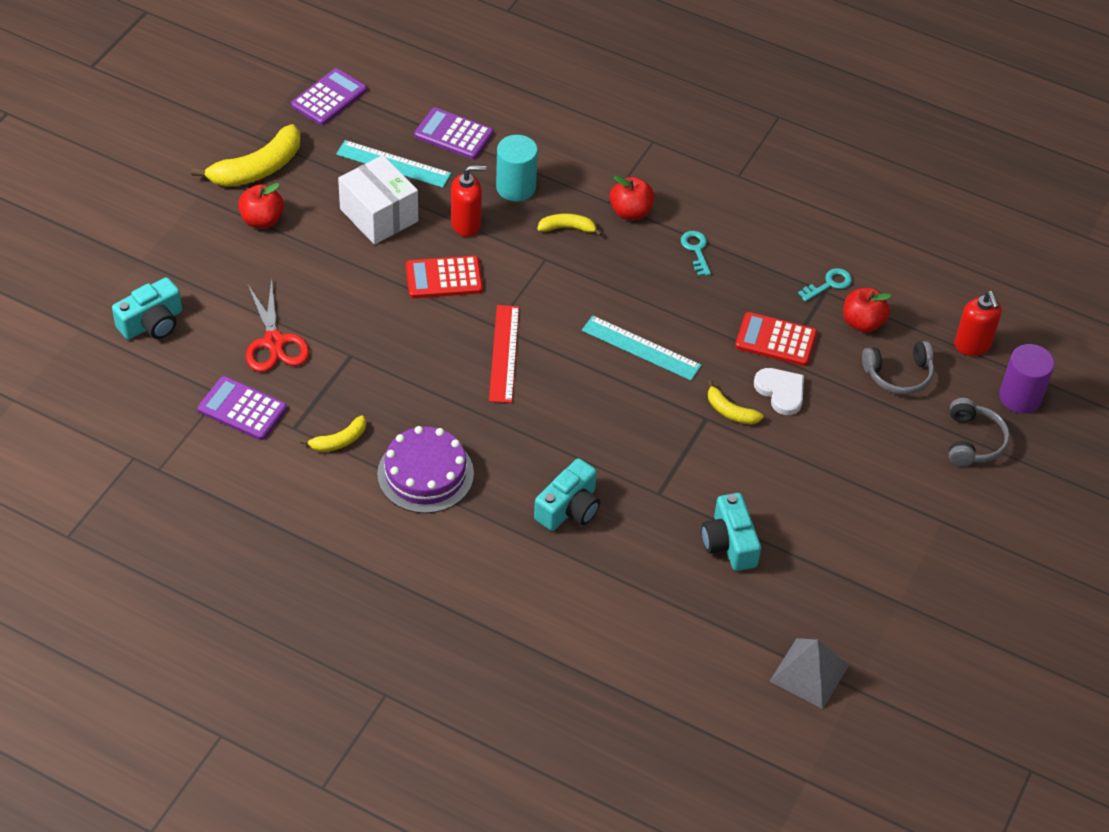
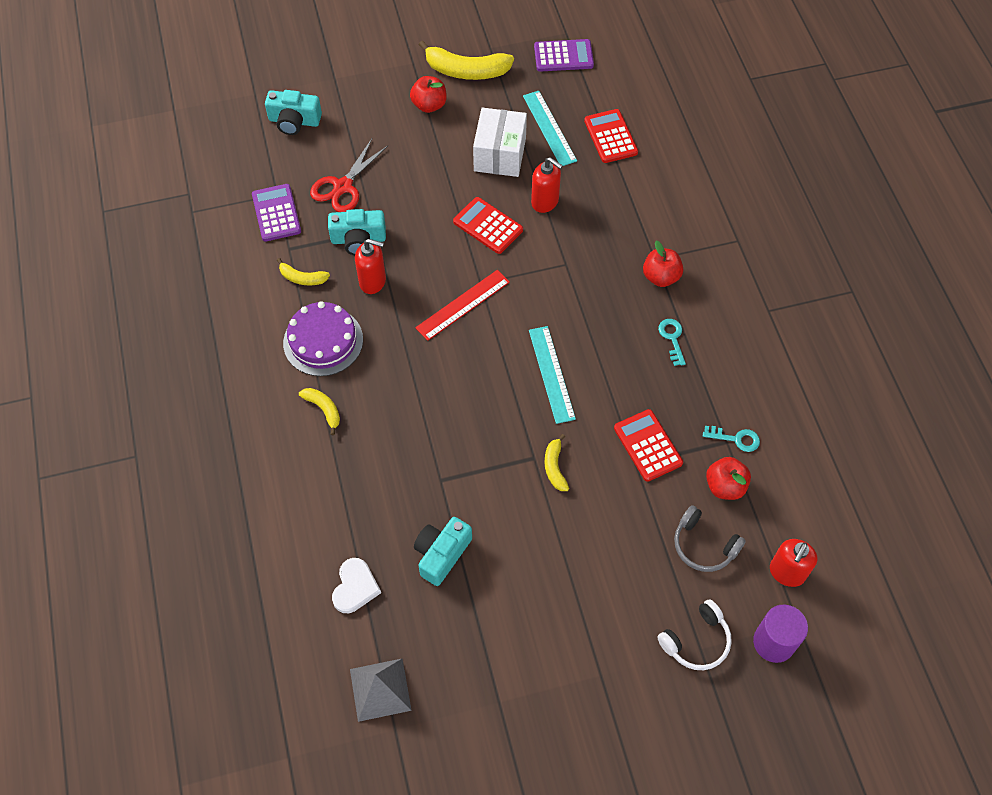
camera: 50 degrees right, 10 degrees up
(404, 395) = (373, 281): none -> red soap dispenser
(453, 134) = (610, 137): purple calculator -> red calculator
(516, 187) = (606, 202): turquoise cylinder -> none
(567, 228) = (605, 255): yellow banana -> yellow banana (324, 409)
(569, 508) = (375, 439): turquoise camera -> turquoise camera (358, 239)
(696, 250) = (672, 338): turquoise key -> turquoise key turned 45 degrees counterclockwise
(781, 392) = (605, 484): white heart -> white heart (355, 587)
(973, 441) = (696, 641): grey headphones -> white headphones

